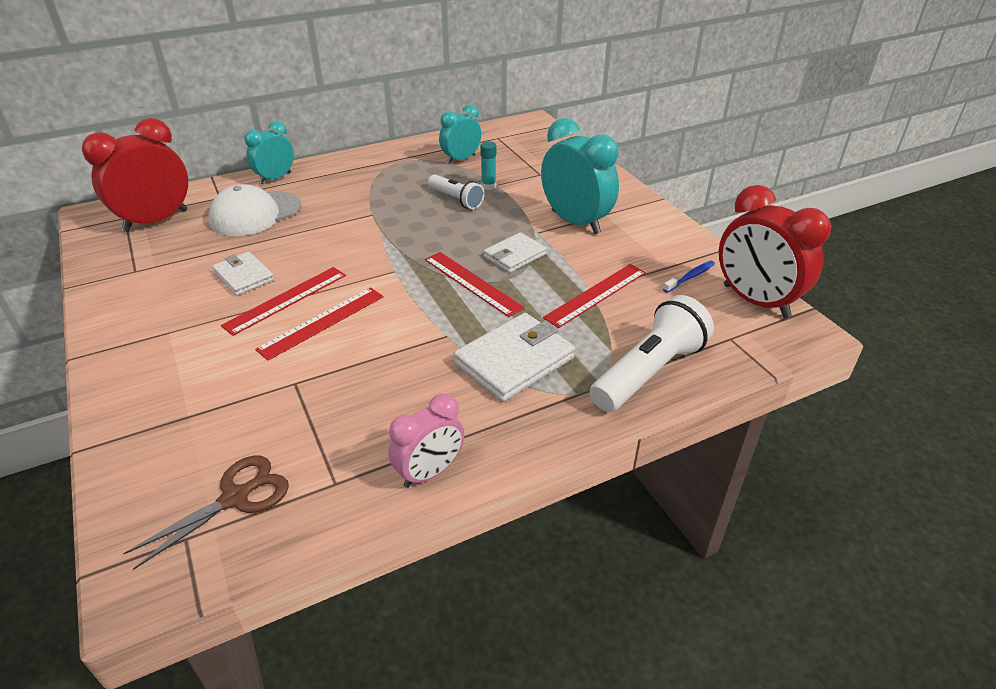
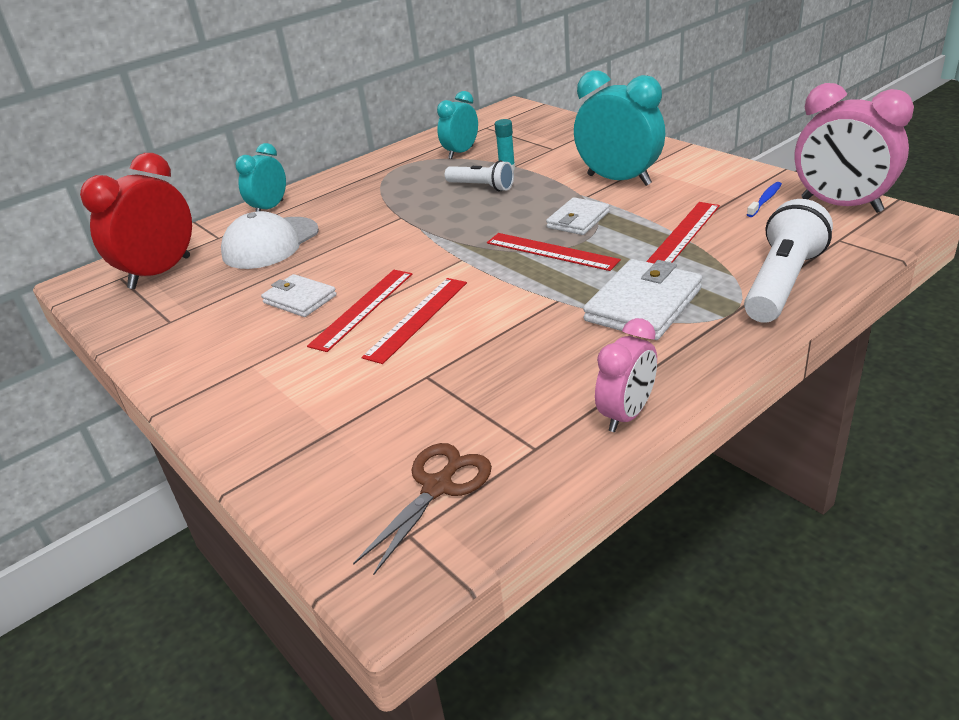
camera: 10 degrees left, 5 degrees down
(755, 301) = (841, 205): red clock -> pink clock

